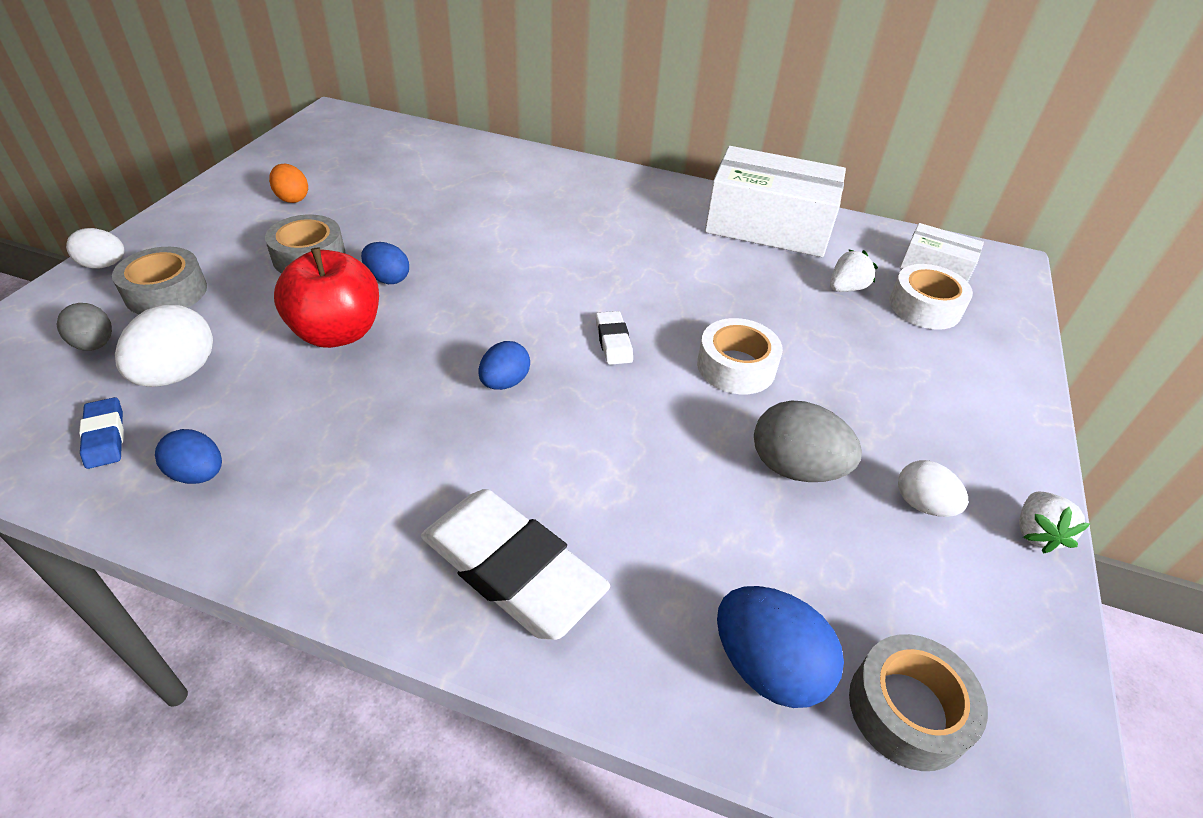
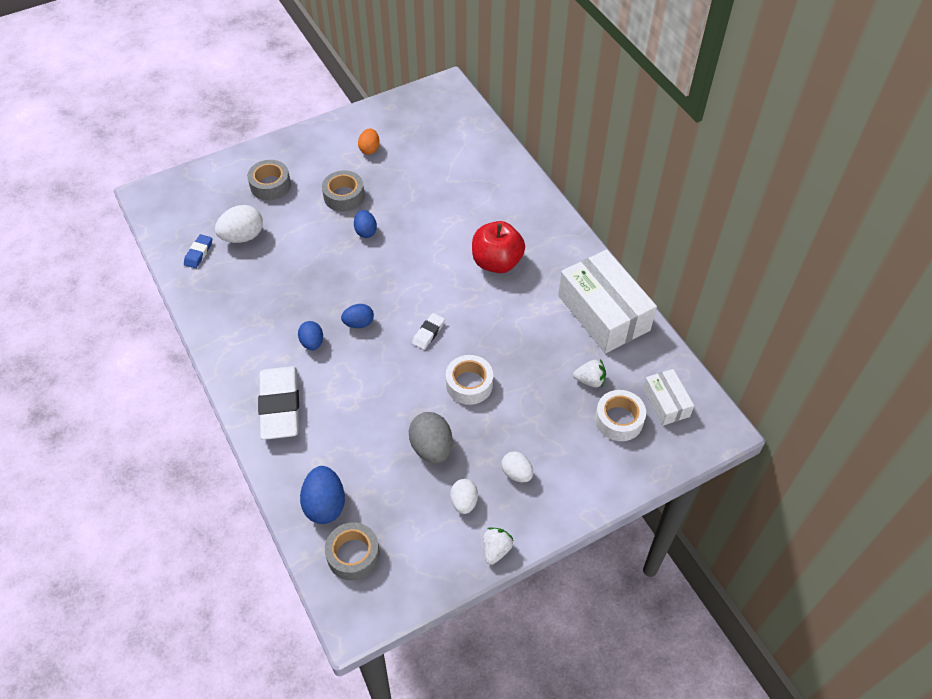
camera: 45 degrees right, 10 degrees up
(95, 344) = (225, 201): grey egg -> none
(104, 265) = (259, 153): white egg -> white egg (516, 473)
(198, 474) = (215, 292): blue egg -> blue egg (312, 343)
(337, 333) = (317, 252): red apple -> red apple (497, 262)
(1036, 533) = (496, 550): white strawberry -> white strawberry turned 150 degrees clockwise

